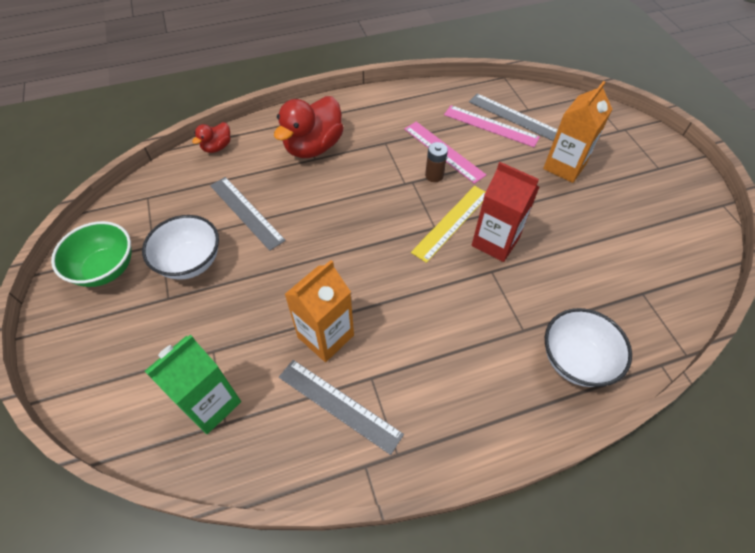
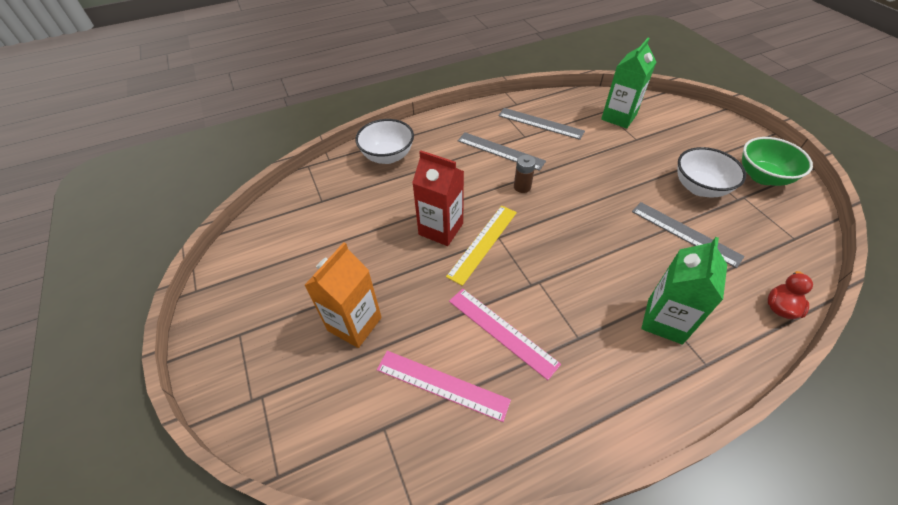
camera: 175 degrees right, 5 degrees down
(313, 147) = (664, 321): red duck -> green carton
(326, 336) = (564, 153): orange carton -> none
(434, 175) = (508, 295): brown battery -> brown battery (522, 187)
(513, 116) = (408, 408): grey ruler -> grey ruler (500, 151)

